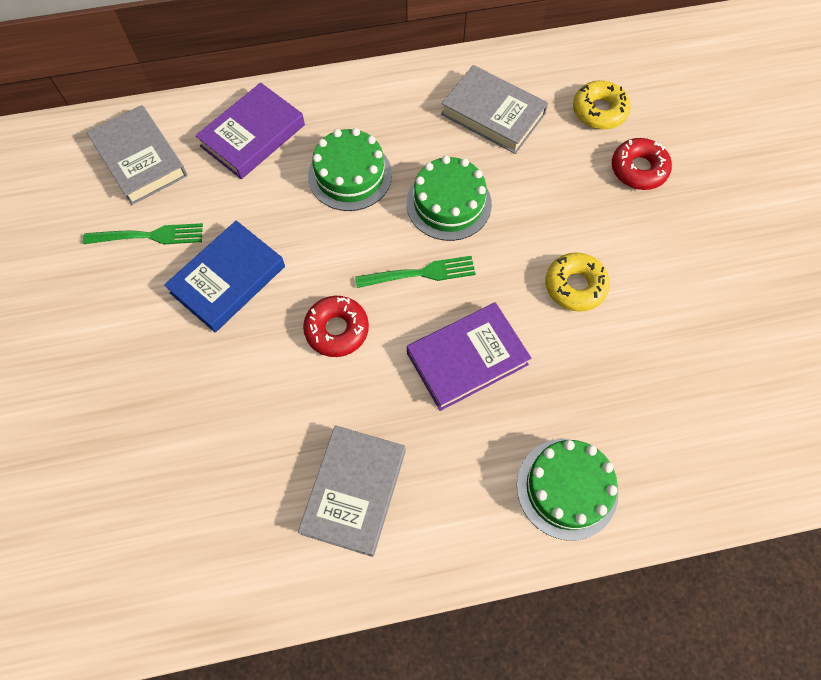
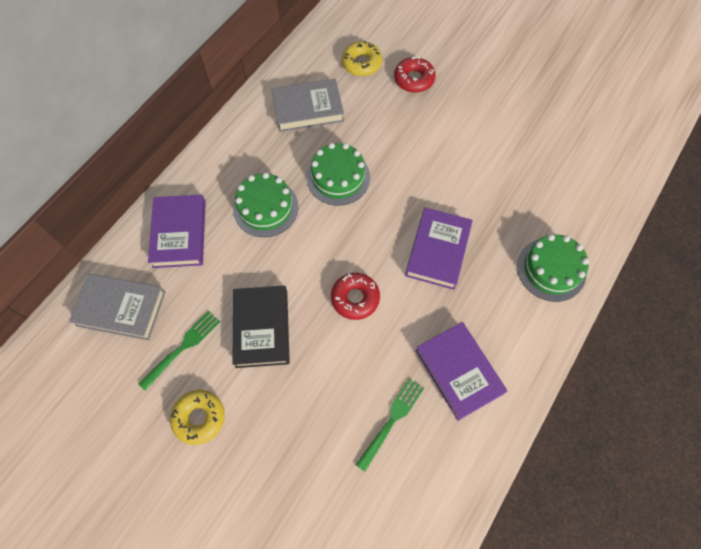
camera: 45 degrees left, 0 degrees up
(228, 279) = (262, 328): blue book -> black book
(354, 491) = (458, 371): grey book -> purple book
(421, 273) = (365, 227): green fork -> green fork (392, 420)
(575, 286) = (448, 166): yellow donut -> yellow donut (199, 418)

